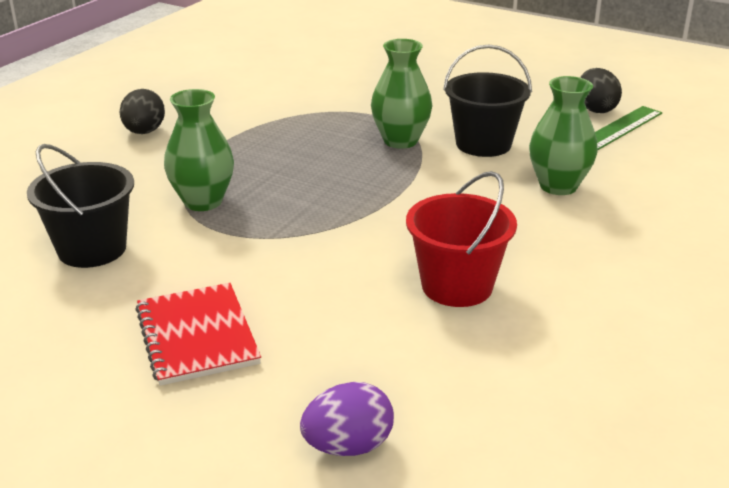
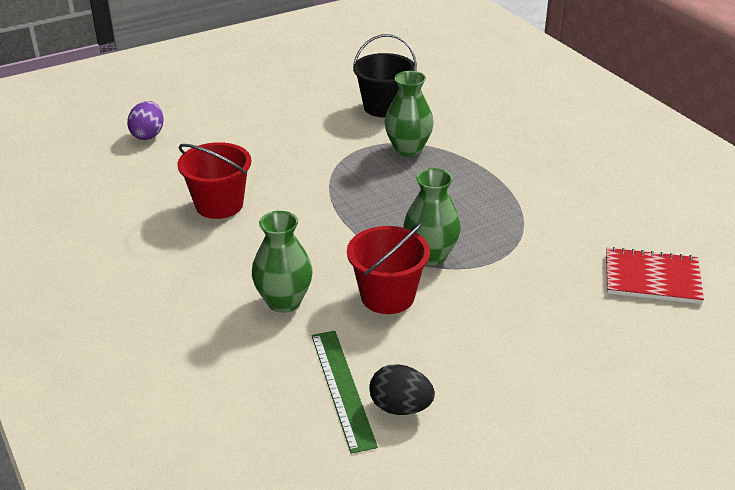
camera: 120 degrees right, 5 degrees up
(144, 132) = (539, 150): black egg -> none
(197, 336) = (268, 119): red notebook -> red notebook (652, 278)
(483, 144) = (387, 296): black bucket -> red bucket

